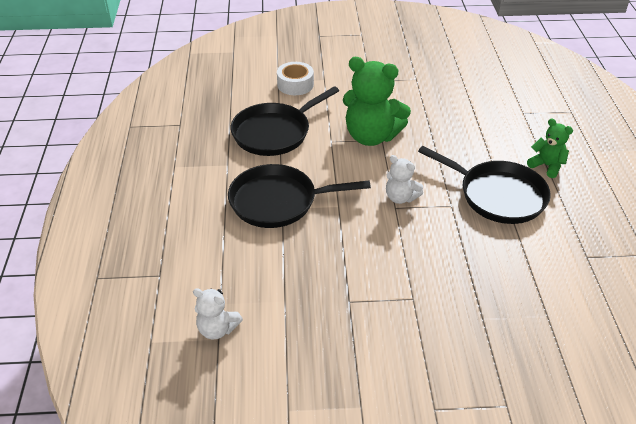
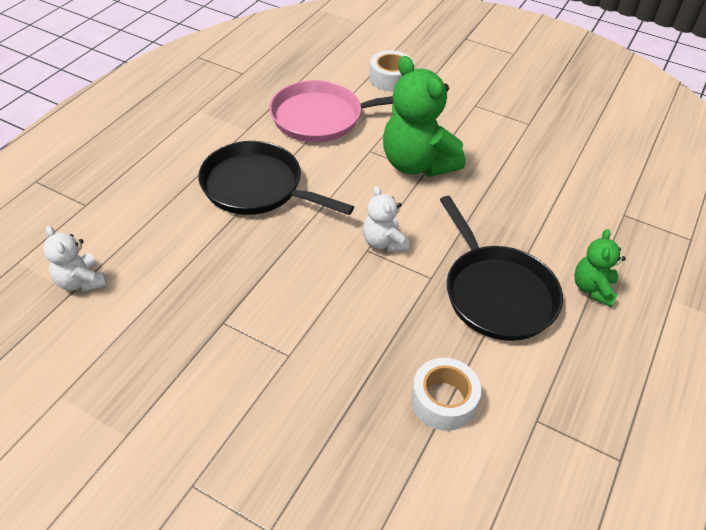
camera: 30 degrees right, 5 degrees up
(274, 133) = (321, 118): black pan -> pink pan
(528, 274) = (443, 400): none -> white tape
(547, 166) = (592, 288): green teddy bear -> green teddy bear turned 150 degrees counterclockwise

